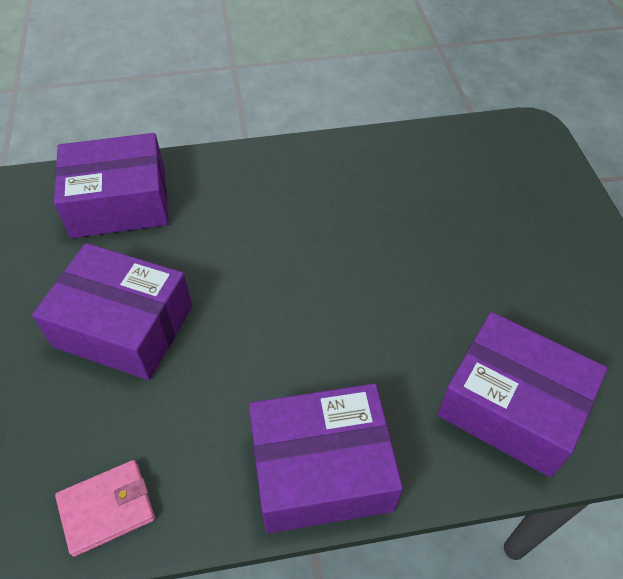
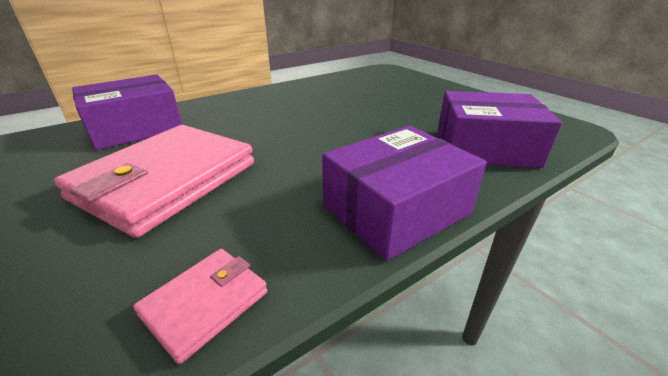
camera: 25 degrees left, 20 degrees down
(124, 326) = (167, 181): purple box -> pink wallet

